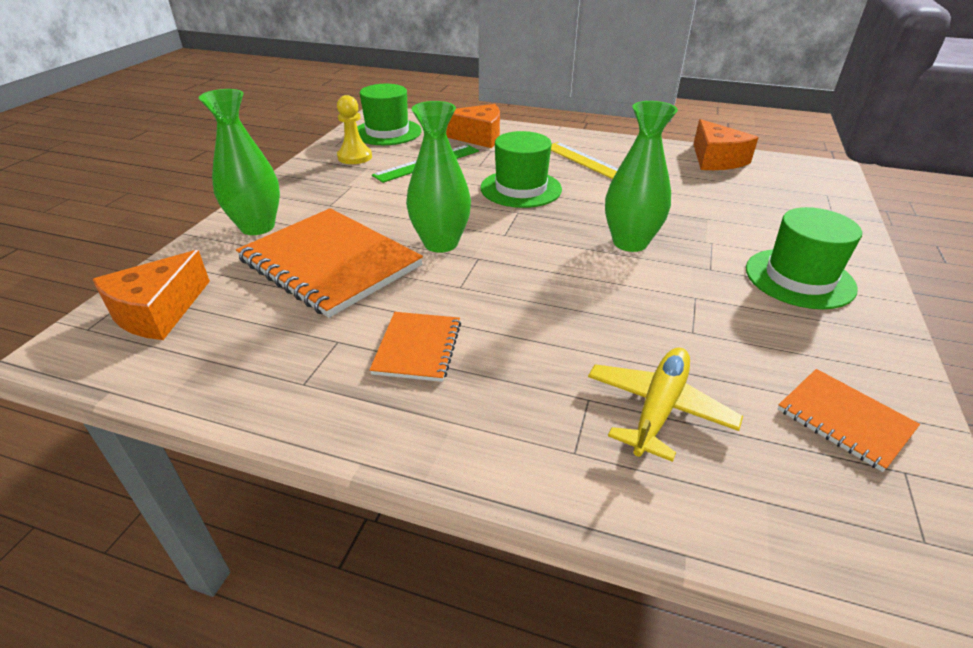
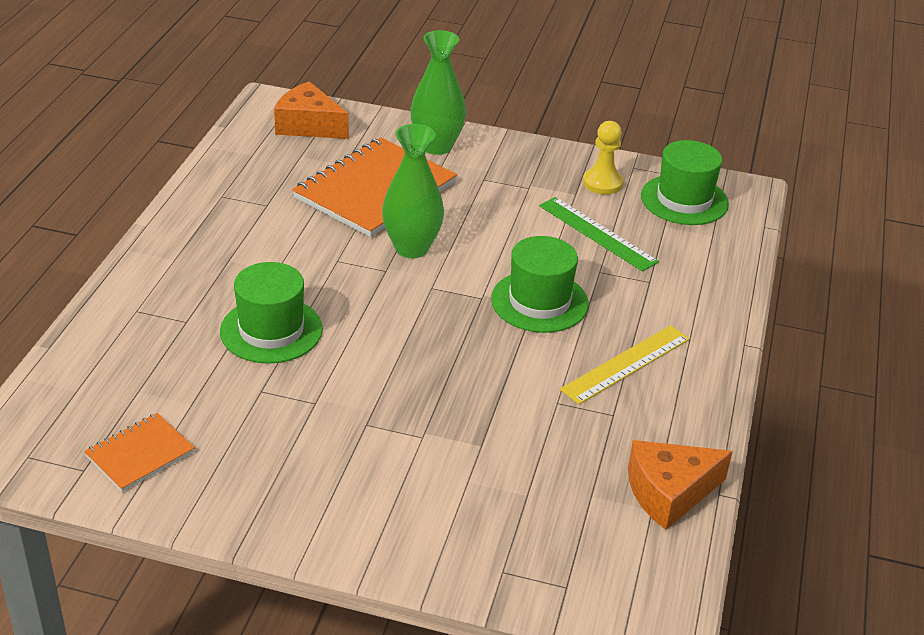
camera: 85 degrees right, 0 degrees up
(417, 348) = (254, 241): orange notebook -> none
(478, 137) = (690, 271): orange cheese -> none
(630, 242) = (418, 372): green vase -> none
(658, 408) = (170, 355): yellow plane -> none
(799, 278) = (346, 489): green hat -> green hat (271, 330)

